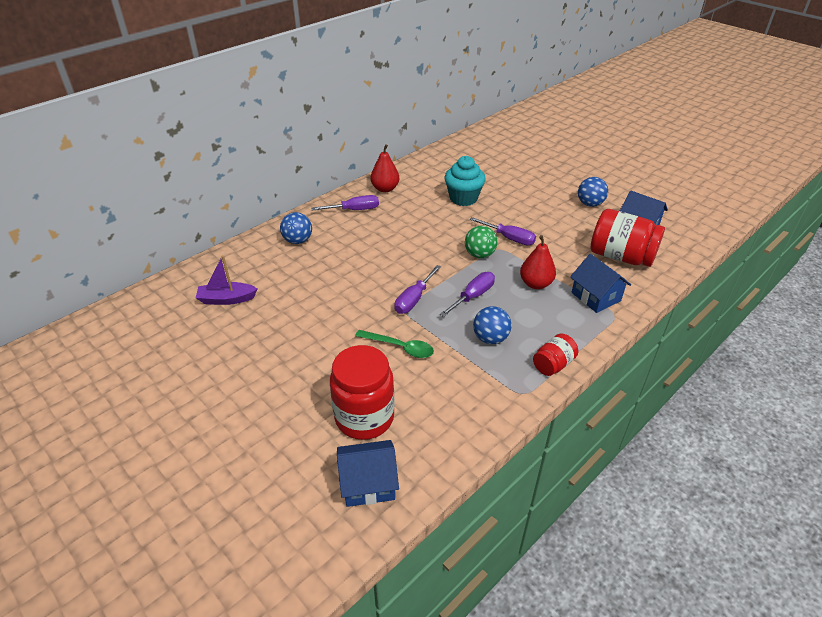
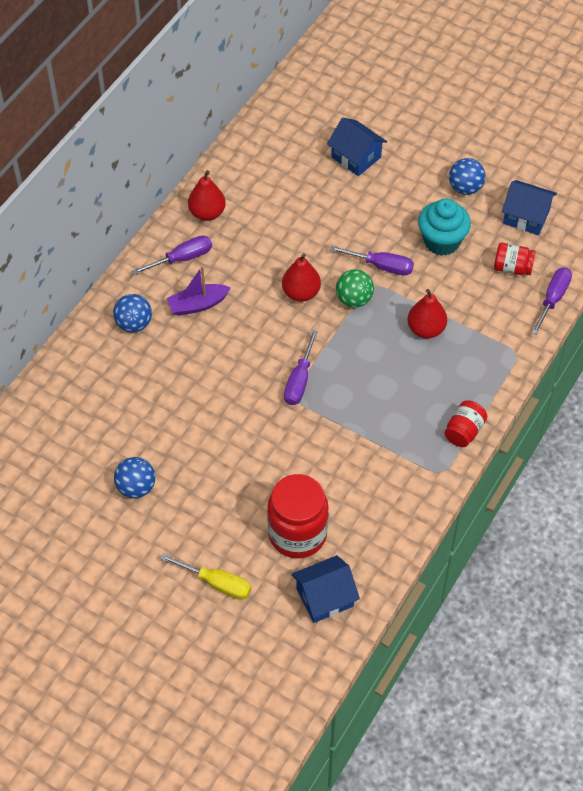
camera: 15 degrees left, 15 degrees up
(227, 299) = (92, 427): purple boat -> purple boat (198, 305)
(267, 444) = (217, 583): none -> yellow screwdriver
(400, 347) = (305, 446): green spoon -> none
(437, 244) = (301, 293): none -> red pear
(463, 198) = (310, 210): turquoise cupcake -> turquoise cupcake (441, 241)
(473, 296) = (362, 362): purple screwdriver -> purple screwdriver (552, 299)
(490, 338) = (394, 413): blue ball -> blue ball (136, 487)
(596, 297) = (493, 333): blue house -> blue house (356, 157)
(621, 256) = (512, 268): red jar -> red jar, size x0.54

